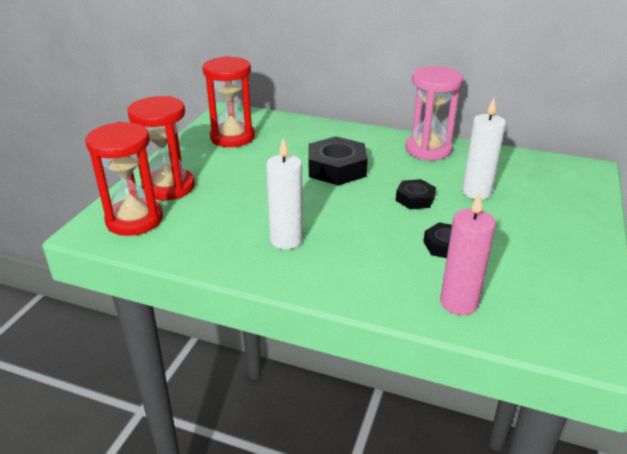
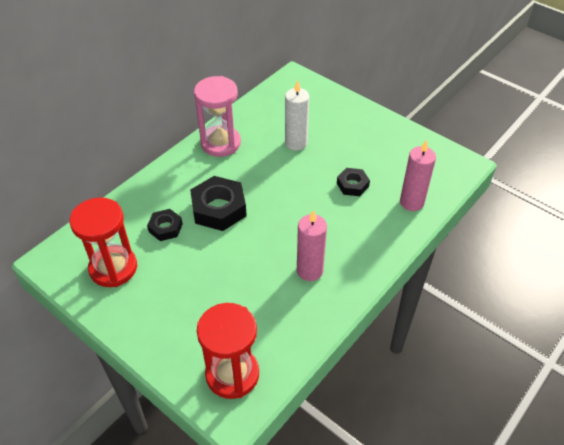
camera: 70 degrees left, 15 degrees up
(169, 187) = (186, 338): red hourglass -> none
(286, 240) = (309, 270): white candle -> pink candle
(415, 199) = (288, 178): black nut -> black nut (165, 228)

